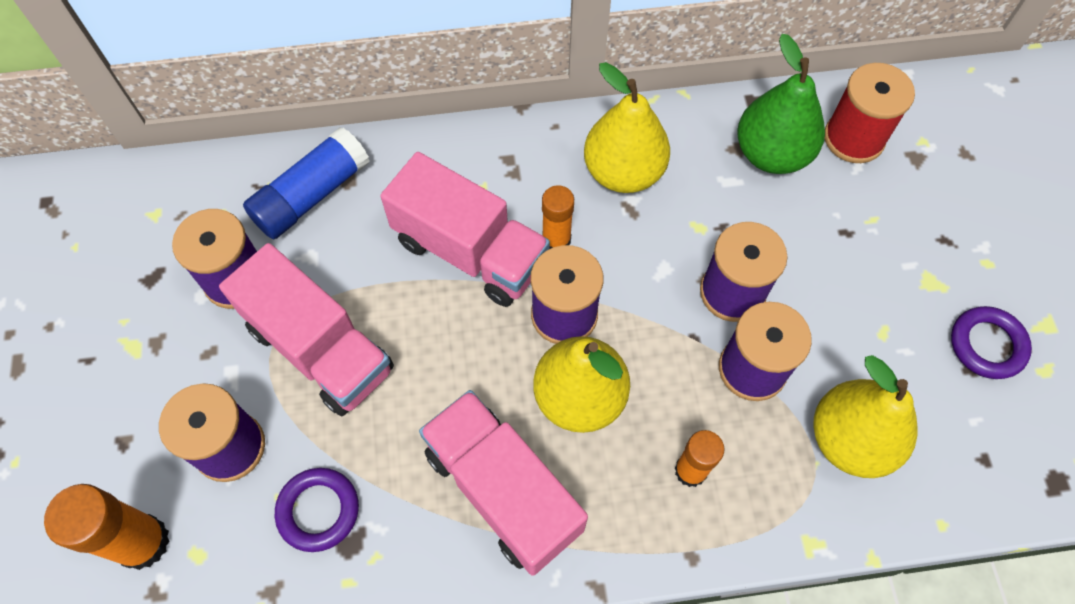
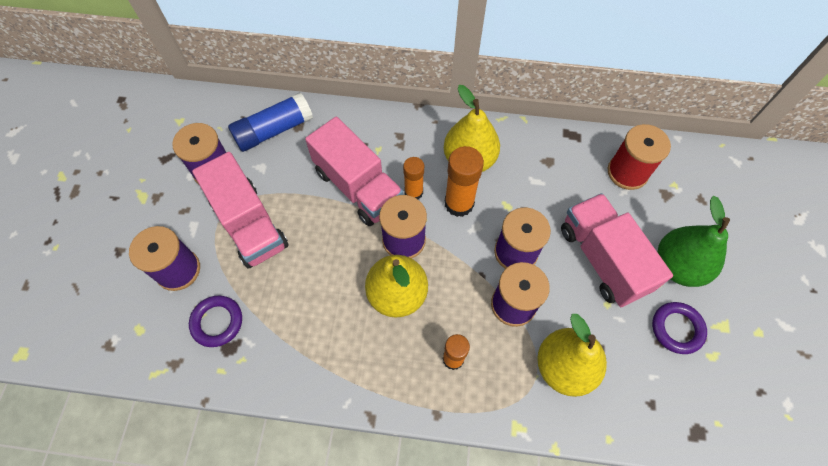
camera: 15 degrees right, 0 degrees up
(143, 542) = (111, 313): orange glue stick -> orange glue stick (459, 203)
(503, 490) = (331, 340): pink truck -> pink truck (603, 259)
(771, 154) = (569, 170): green pear -> green pear (678, 266)

